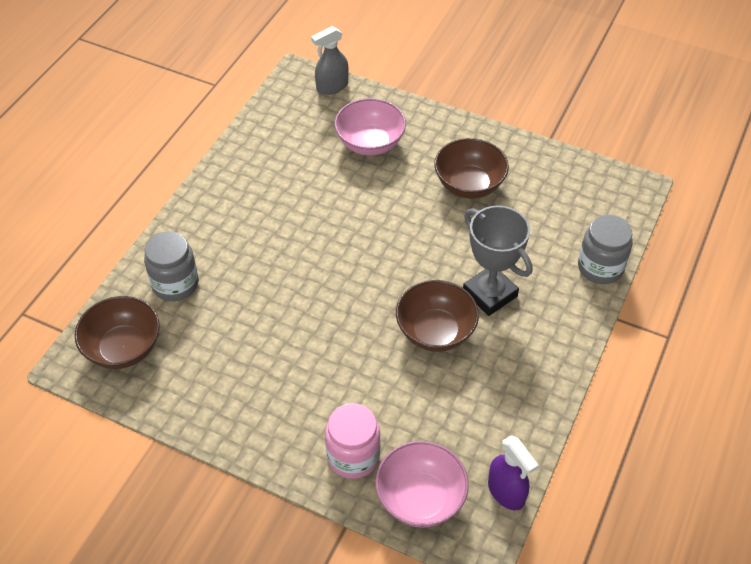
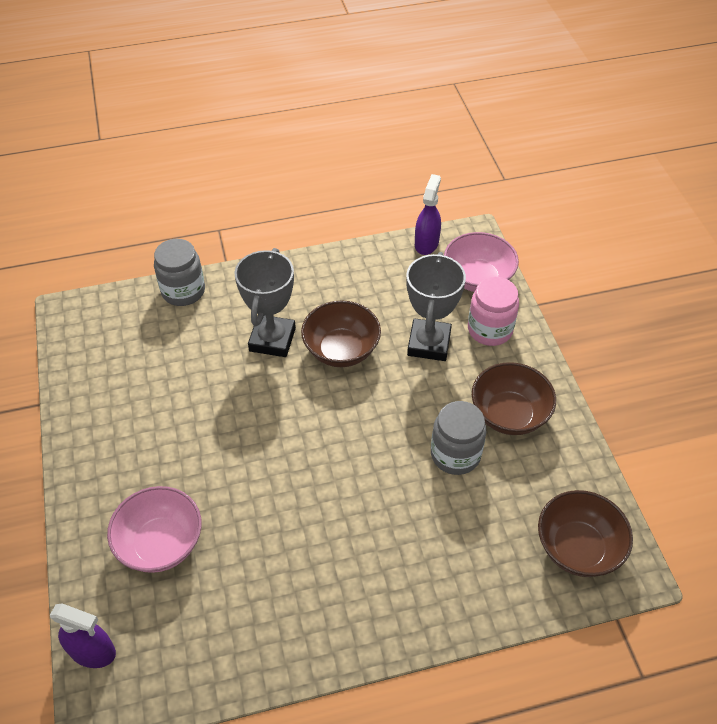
camera: 130 degrees left, 0 degrees up
(175, 284) = (481, 567): grey jar -> grey jar (455, 454)
(332, 87) = (93, 651): grey spray bottle -> purple spray bottle
(383, 397) = (429, 343): none -> grey trophy
(469, 185) = (156, 425): brown bowl -> brown bowl (509, 414)

